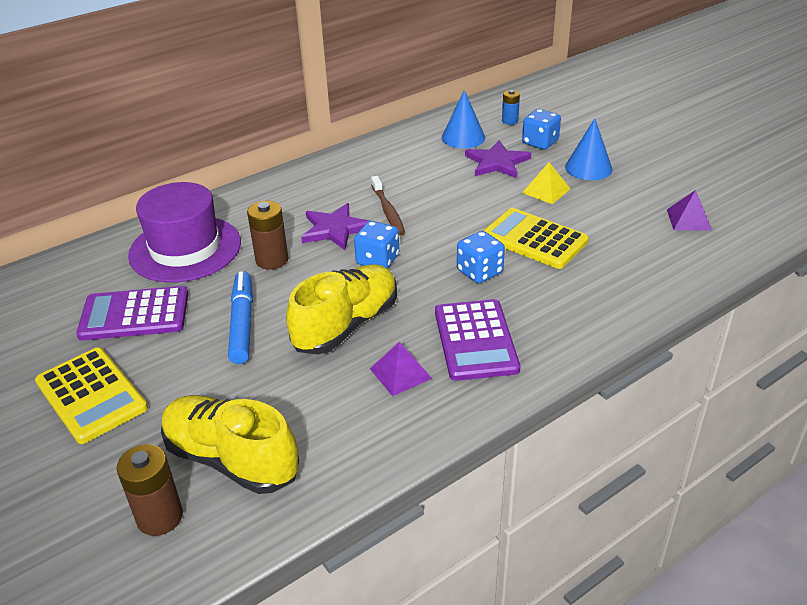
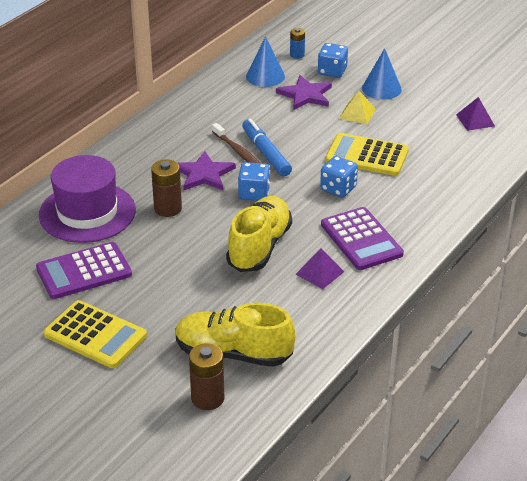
camera: 20 degrees left, 0 degrees up
(242, 323) = (177, 261): blue marker -> blue marker (266, 153)

